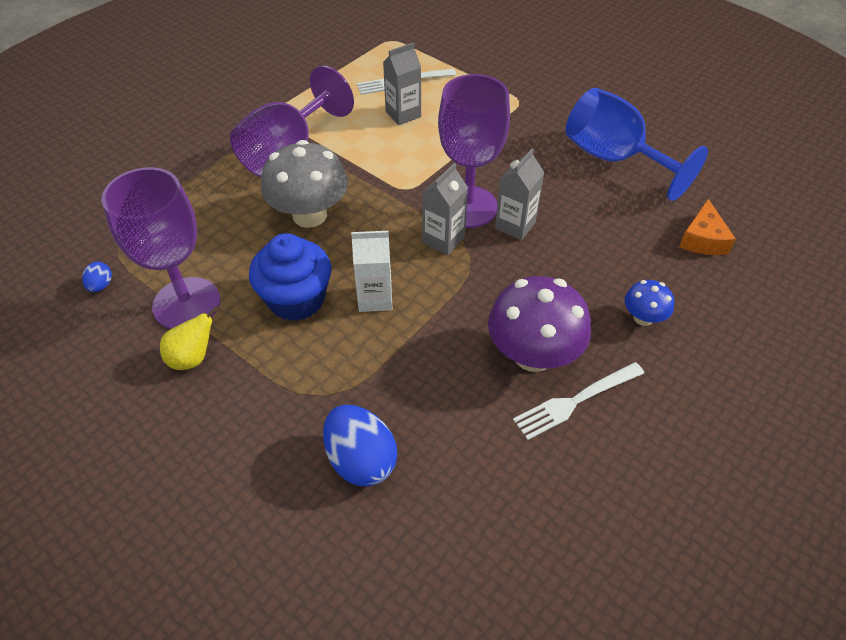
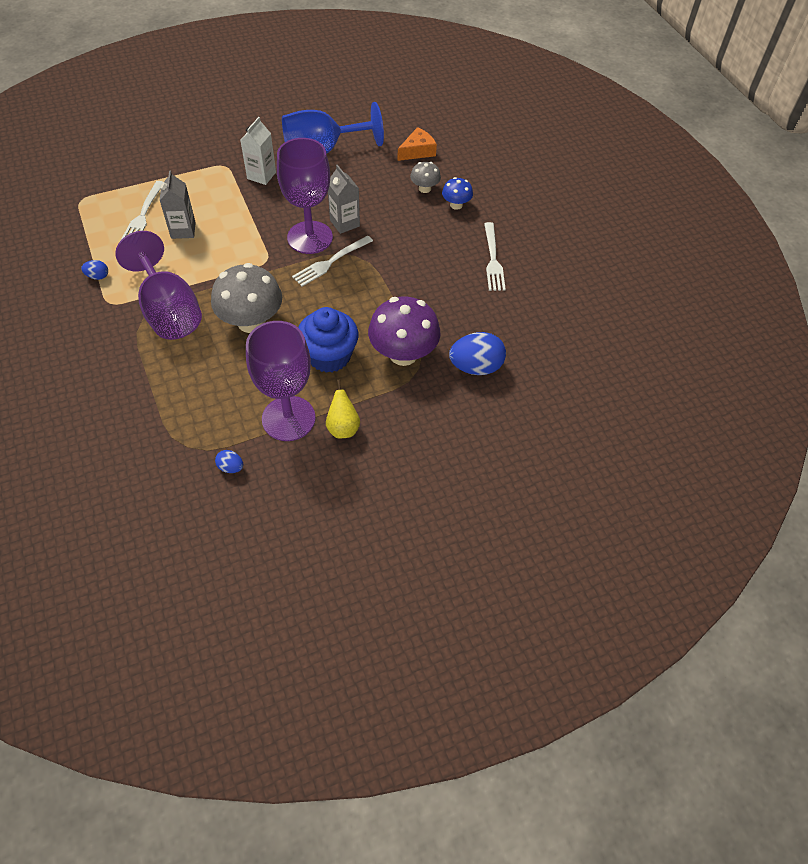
camera: 65 degrees left, 5 degrees up
(303, 91) = (98, 276): none -> blue egg
(375, 298) = (357, 315): white carton -> white carton (261, 175)
(443, 240) = (331, 262): grey carton -> white fork
(533, 355) = (451, 262): purple mushroom -> purple mushroom (403, 354)
(642, 273) = (424, 188): none -> grey mushroom
(703, 239) = (417, 151): orange cheese -> orange cheese turned 75 degrees counterclockwise

